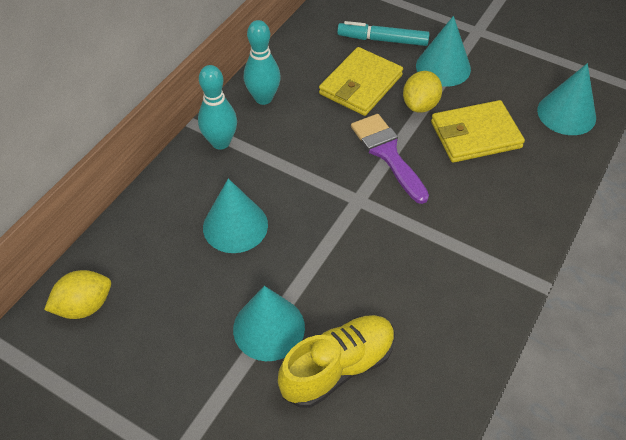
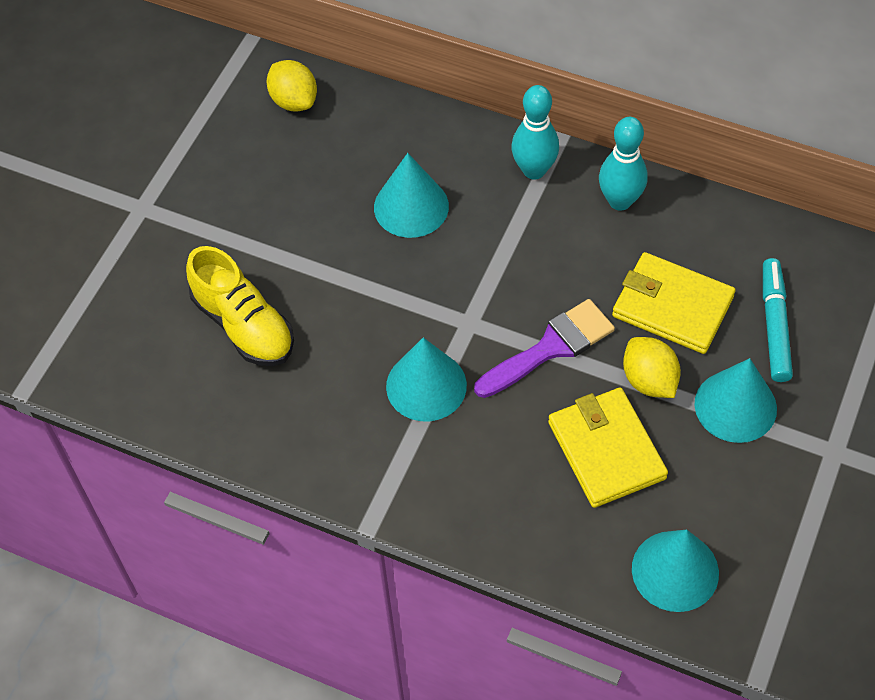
camera: 85 degrees right, 5 degrees up
(269, 328) = (284, 258): turquoise cone -> turquoise cone (426, 385)
(420, 105) = (649, 380): yellow lemon -> yellow lemon turned 45 degrees clockwise

